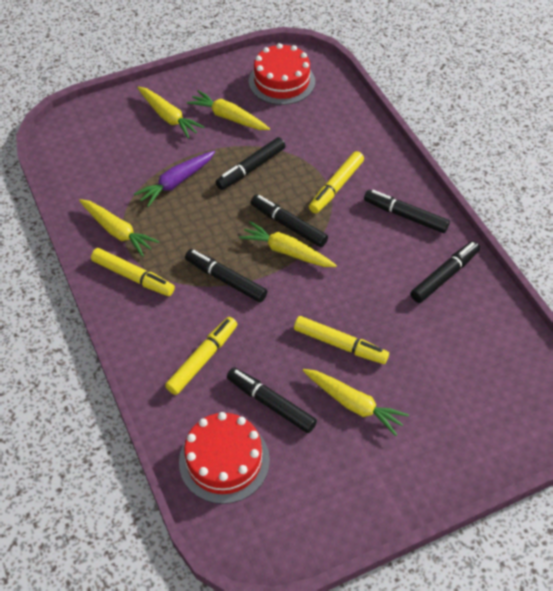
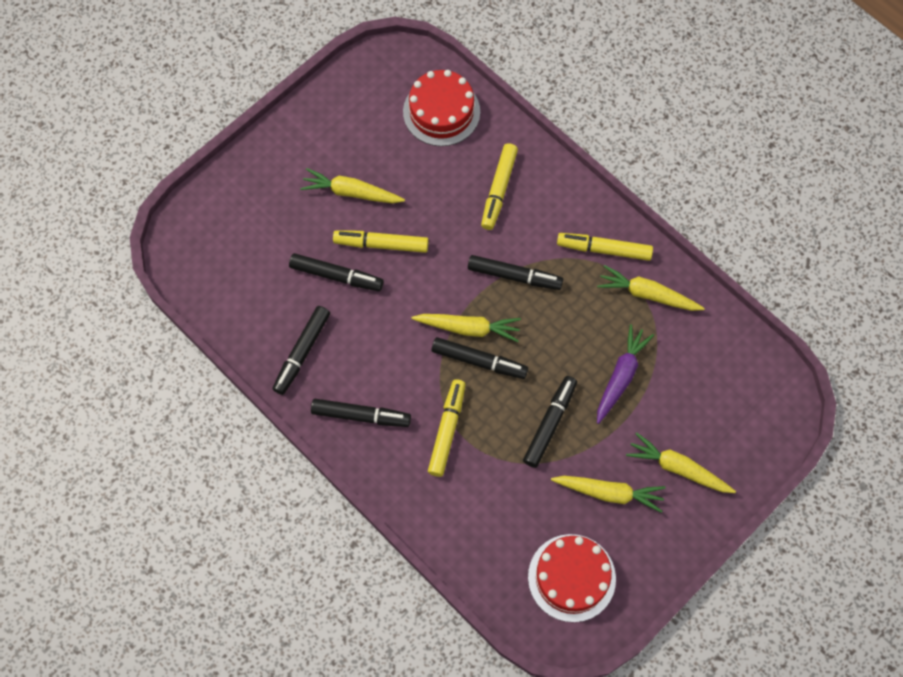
camera: 160 degrees right, 15 degrees up
(271, 403) = (422, 170): black marker -> black marker (336, 276)

